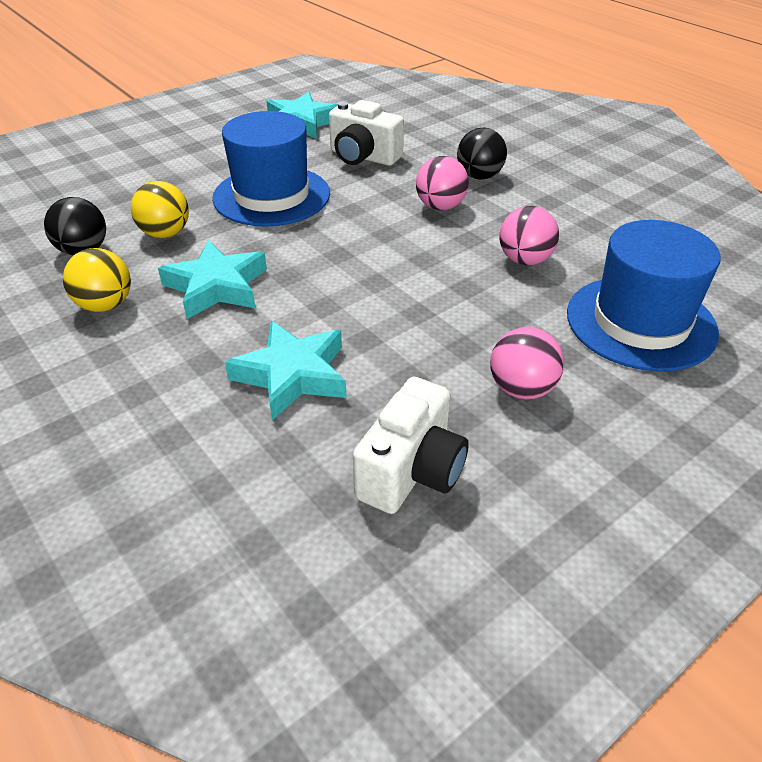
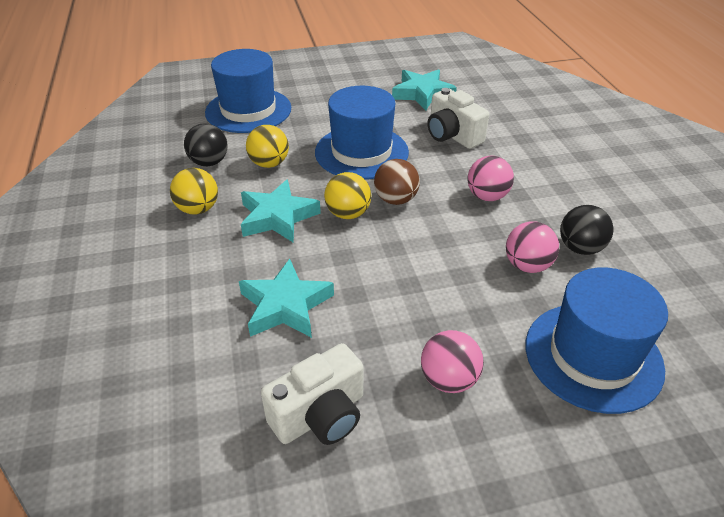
camera: 25 degrees right, 0 degrees up
(96, 182) = (248, 110): none -> blue hat
(300, 261) = (348, 214): none -> yellow ball
(345, 234) = (395, 200): none -> brown ball
(479, 176) = (538, 177): black ball -> black ball (580, 248)

